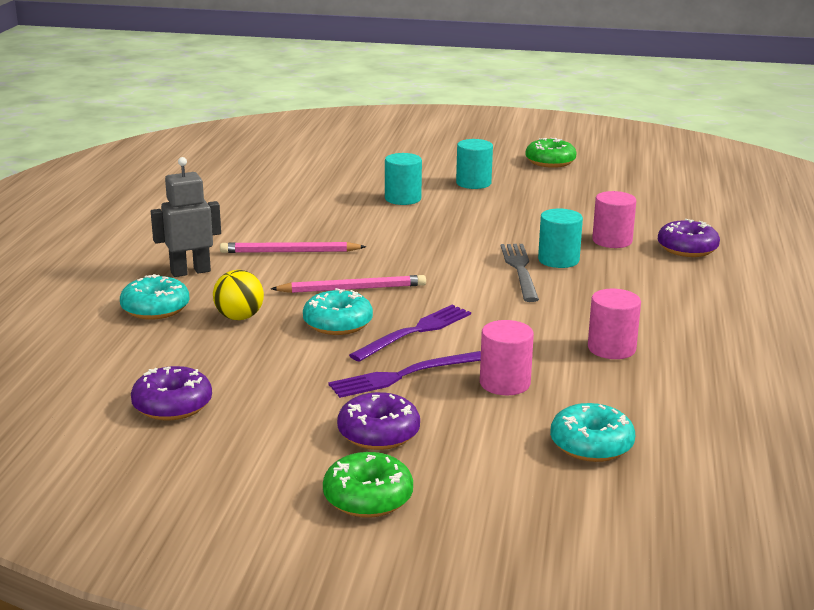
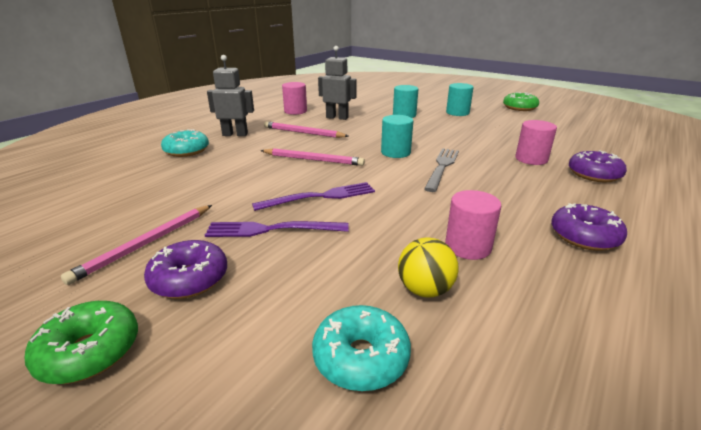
camera: 25 degrees right, 5 degrees up
(172, 405) = (97, 214): purple donut -> purple donut (584, 236)
(239, 317) = (223, 164): yellow ball -> yellow ball (425, 290)
(284, 418) = (146, 244): none -> pink pencil
(309, 218) = (337, 117): none -> grey robot
(338, 324) = (276, 180): turquoise donut -> none
(505, 383) = (343, 257): pink cylinder -> pink cylinder (295, 111)
(558, 260) = (477, 165): turquoise cylinder -> turquoise cylinder (395, 152)

